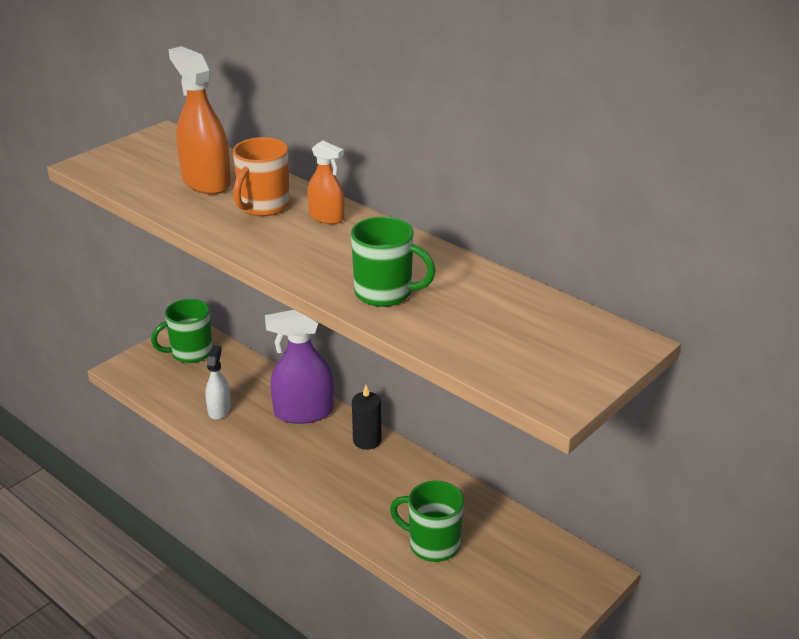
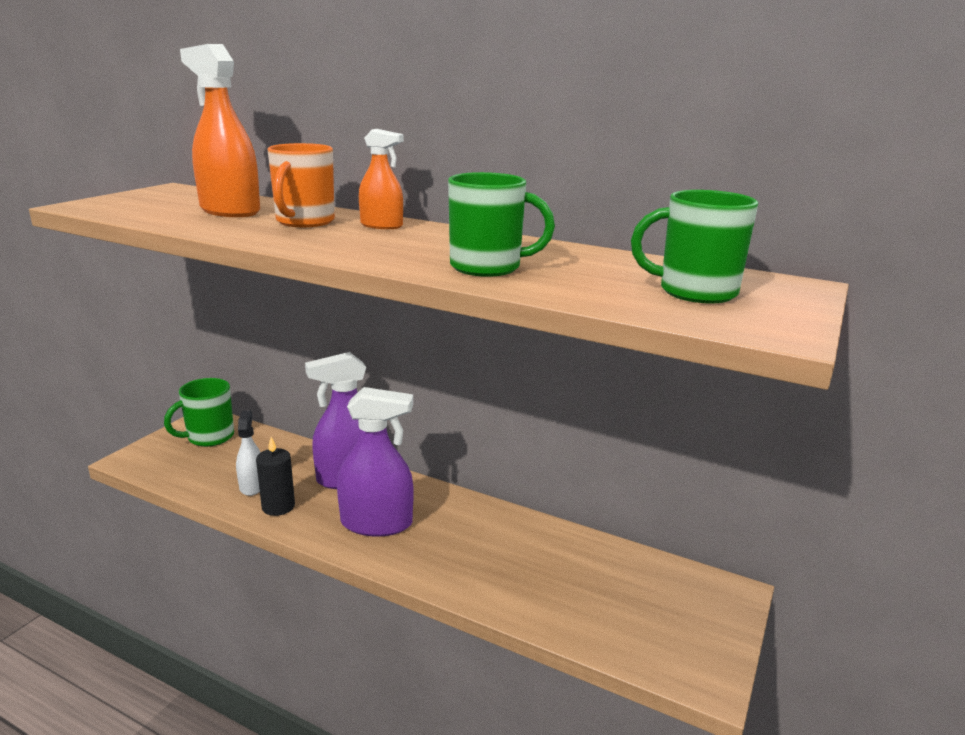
camera: 15 degrees left, 10 degrees down
(315, 462) = (376, 523): none -> purple spray bottle
(367, 440) = (427, 495): black candle -> black candle (278, 506)
(432, 544) = (541, 591): green mug -> green mug (695, 292)

